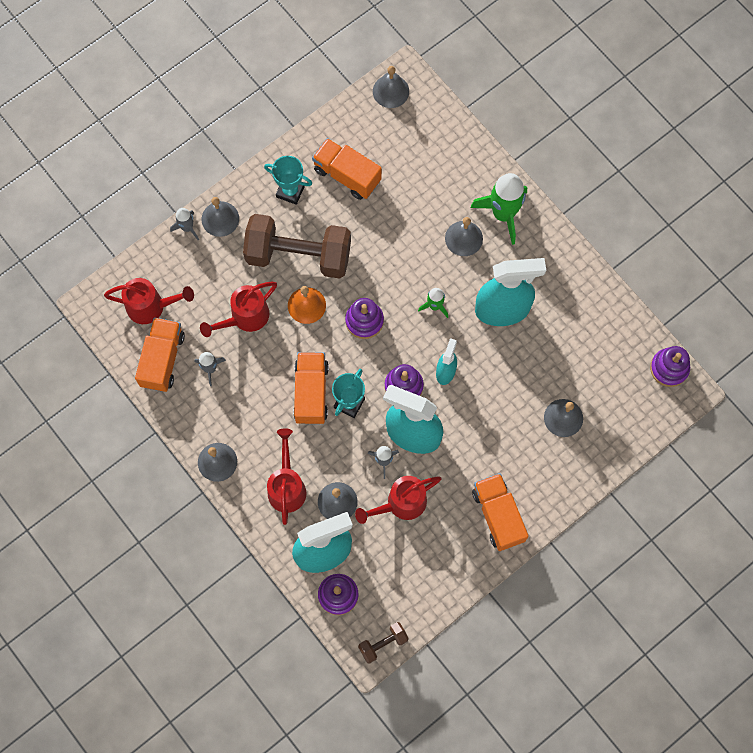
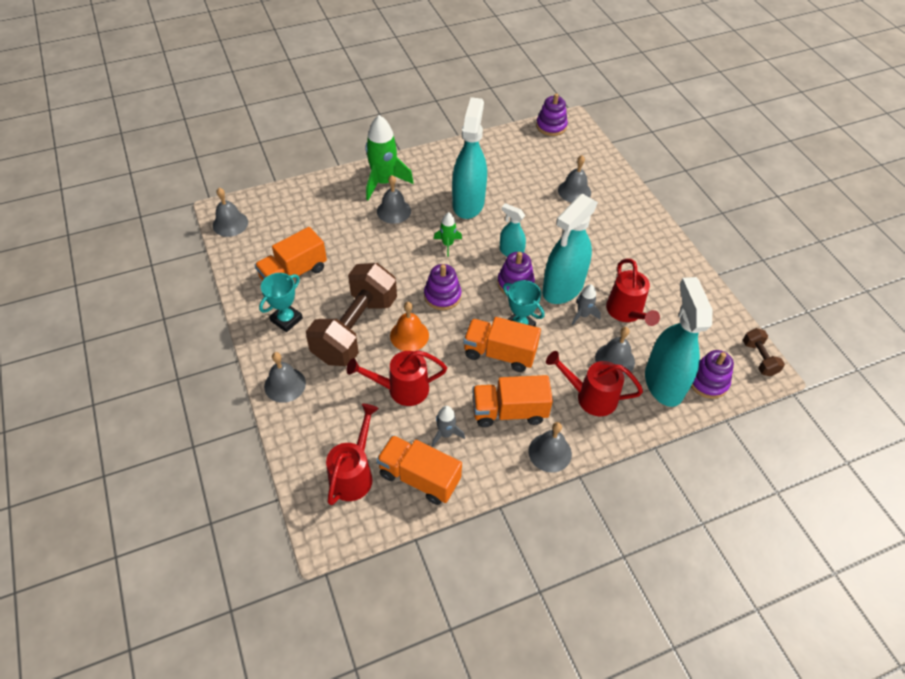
camera: 75 degrees left, 20 degrees down
(187, 228) = (280, 417): grey rocket -> none
(245, 317) = (401, 389): red watering can -> red watering can turned 105 degrees clockwise
(498, 515) = (650, 250): orange truck -> orange truck (509, 411)

